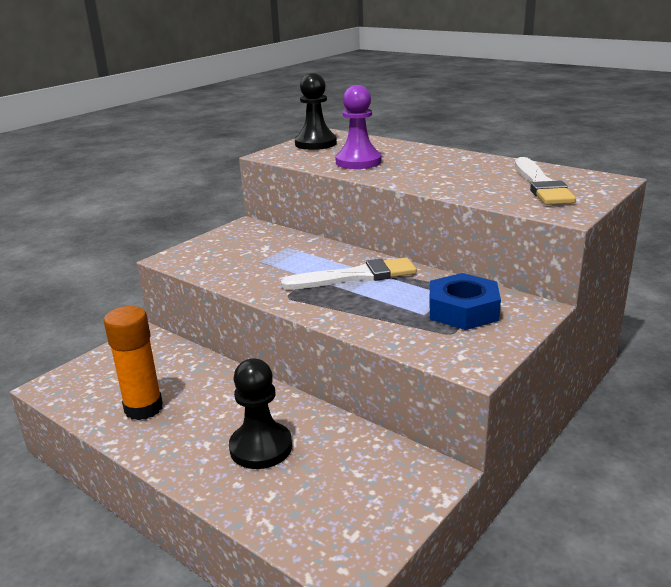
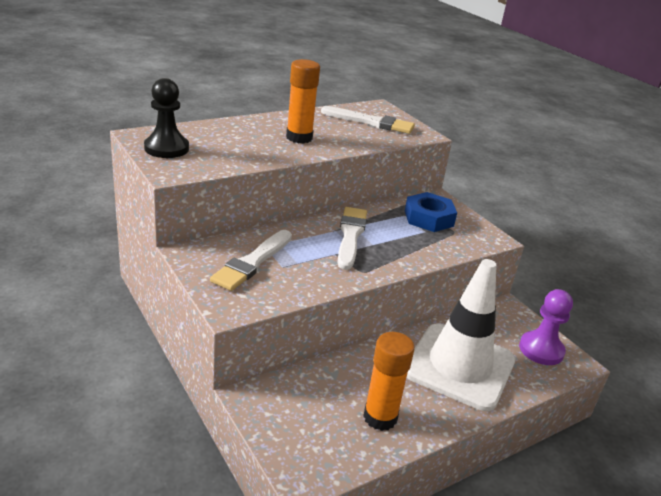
camera: 75 degrees left, 5 degrees up
(252, 248) = (252, 262): none -> white brush
(261, 447) = (459, 366): black pawn -> white traffic cone
(358, 162) = (249, 150): purple pawn -> purple pawn (541, 350)
(424, 169) = (299, 138): none -> orange glue stick

